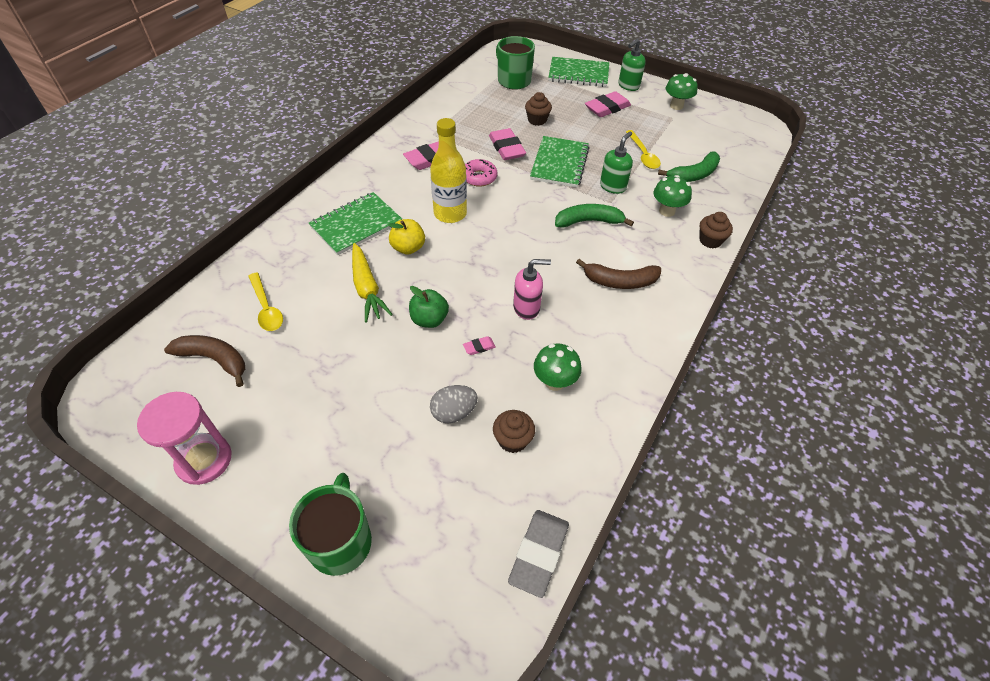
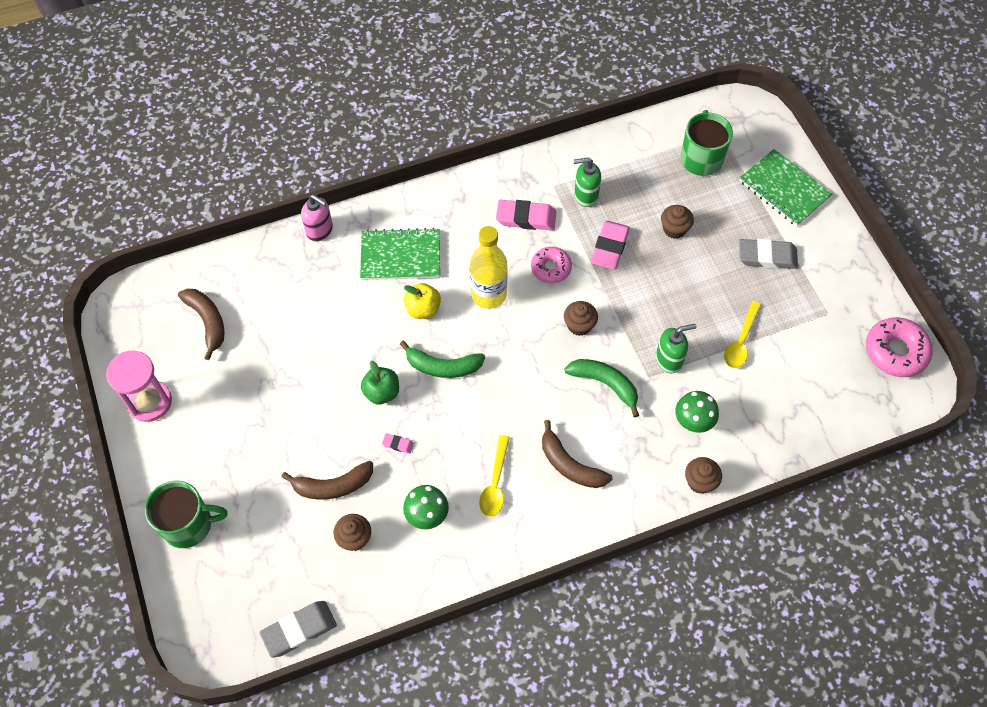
camera: 40 degrees right, 10 degrees up
(266, 308) = (273, 298): yellow spoon -> yellow spoon (495, 483)
(340, 541) = (188, 524): green mug -> green mug turned 45 degrees clockwise
(367, 288) = (359, 329): yellow carrot -> none
(454, 412) = (333, 486): grey egg -> brown banana
(527, 308) = (467, 435): pink soap dispenser -> pink soap dispenser (320, 230)
(534, 198) = (579, 325): none -> brown cupcake
(559, 163) = (643, 299): green notebook -> none
(607, 108) = (767, 256): pink eraser -> grey eraser
(628, 86) = (824, 239): green soap dispenser -> green soap dispenser (585, 195)
(676, 106) = (850, 300): green mushroom -> none
(693, 175) = (768, 399): green banana -> green banana (443, 366)
(729, 117) = (895, 352): none -> pink donut

